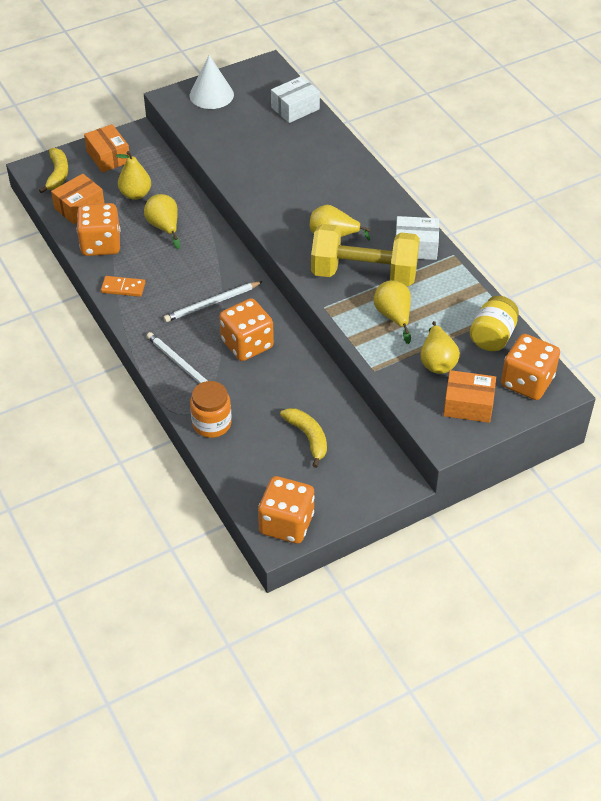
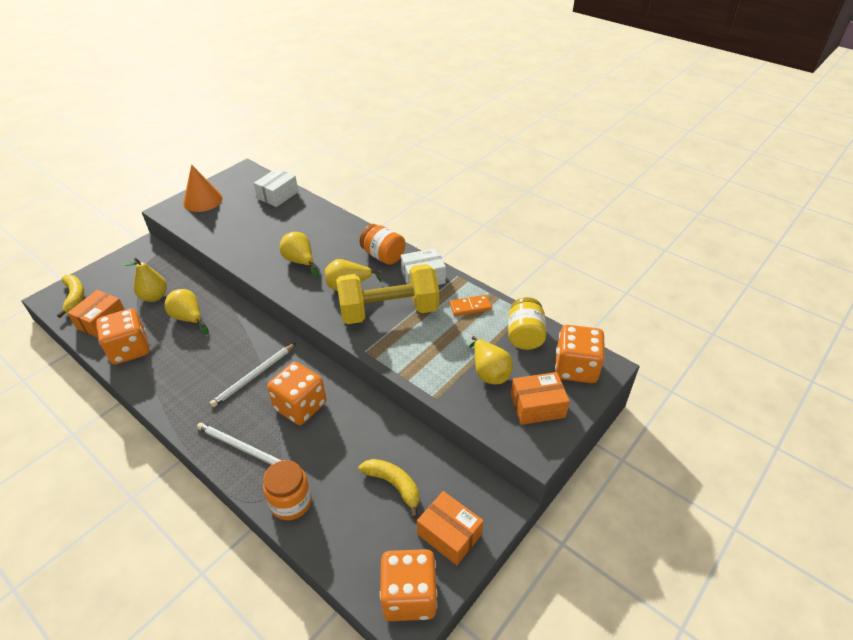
camera: 20 degrees left, 5 degrees down
(108, 157) = (121, 271): orange box -> orange box (449, 534)
(123, 288) = (161, 385): orange domino -> orange domino (470, 307)
(211, 95) = (202, 200): white cone -> orange cone
(383, 211) = (383, 256): none -> orange jar
(393, 316) = (431, 342): yellow pear -> yellow pear (300, 262)

